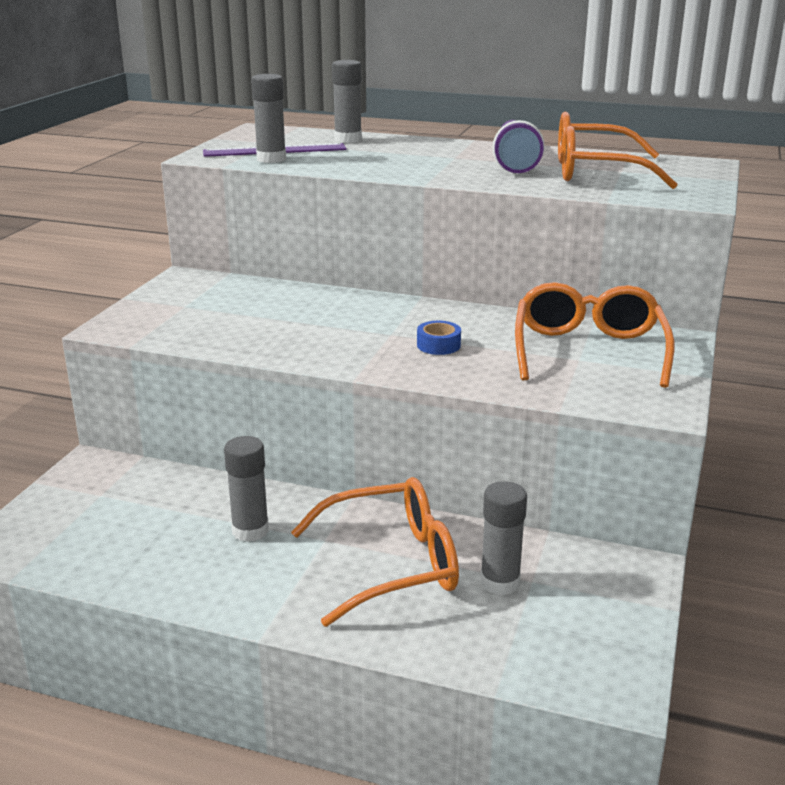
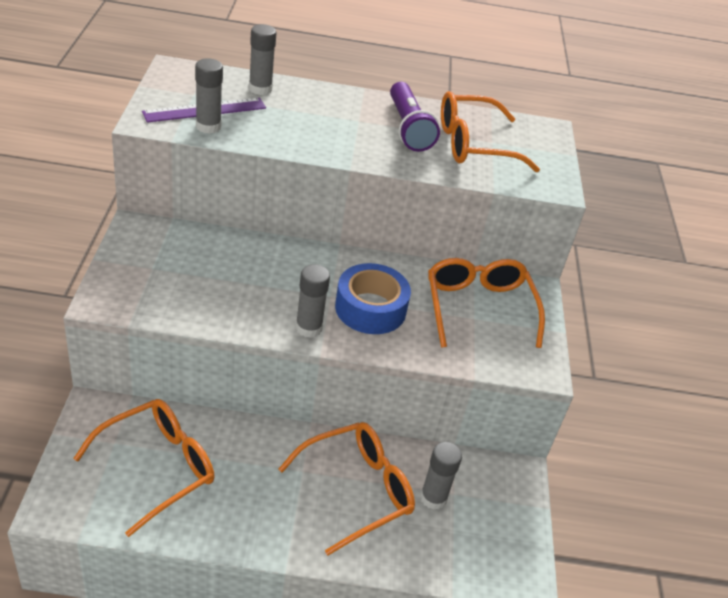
camera: 20 degrees left, 15 degrees up
(141, 521) = (158, 467): none -> orange glasses
(250, 531) = (245, 468): grey glue stick -> grey glue stick (308, 328)
(438, 345) = (370, 308): blue tape -> blue tape, size x2.15

